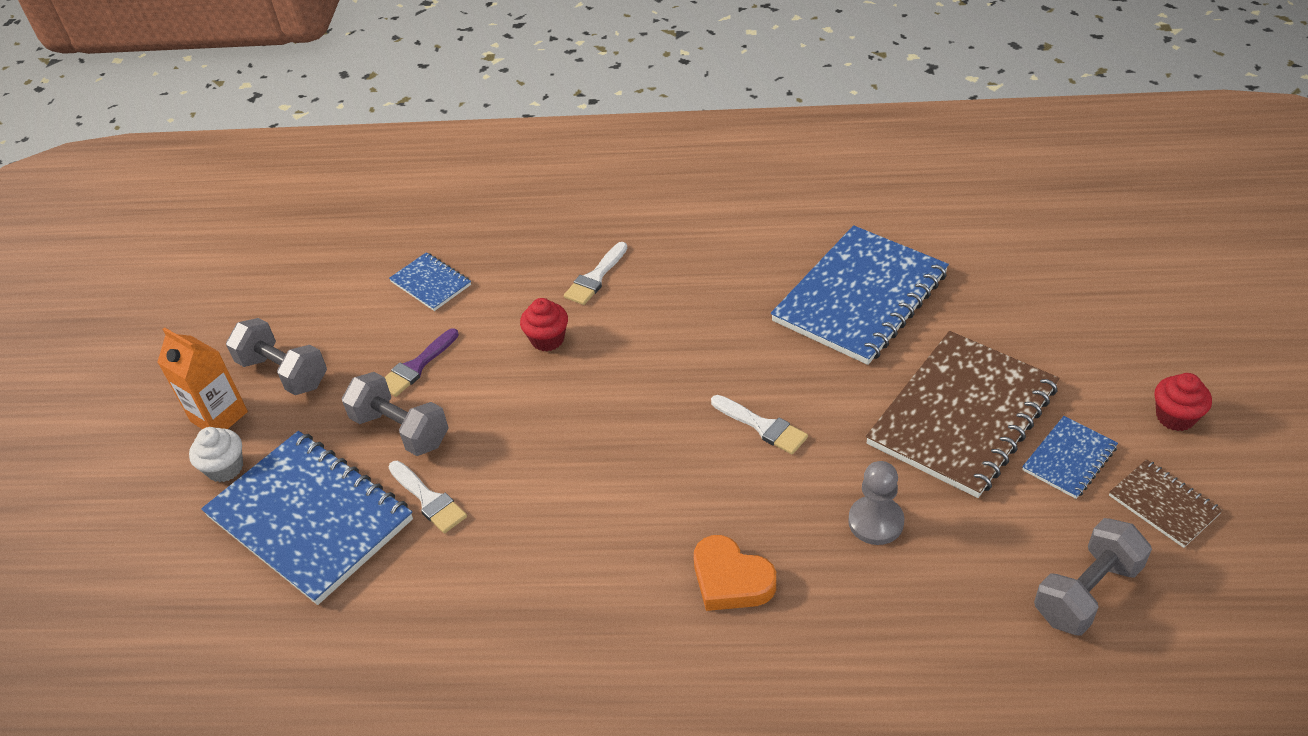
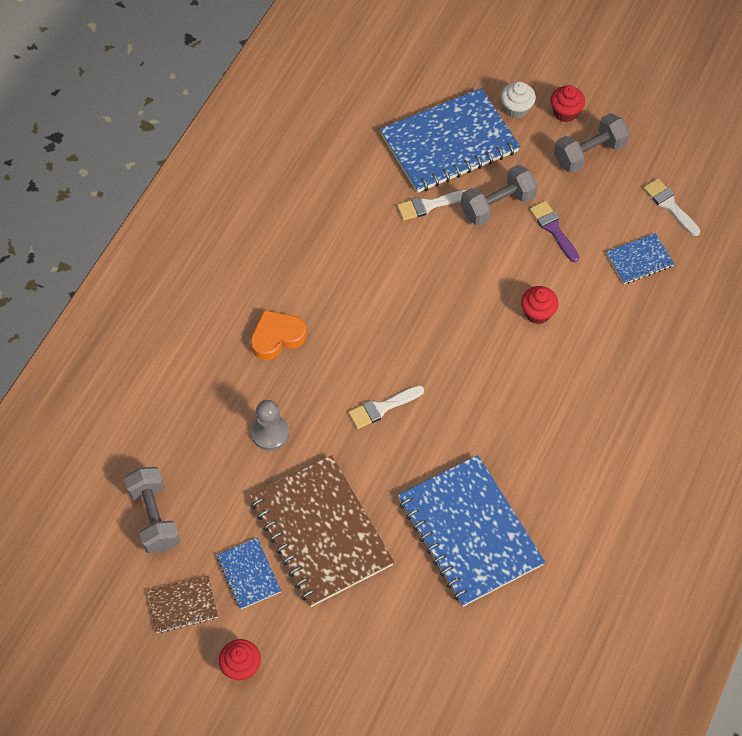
camera: 110 degrees right, 15 degrees up
(219, 417) = (565, 112): orange carton -> red cupcake
(595, 277) = (589, 366): white brush -> white brush (669, 205)

